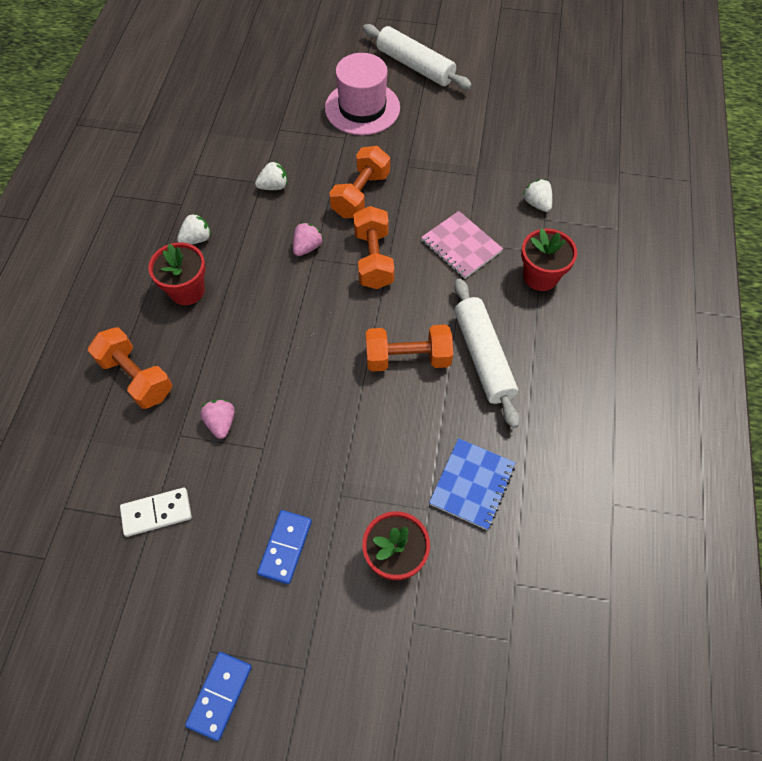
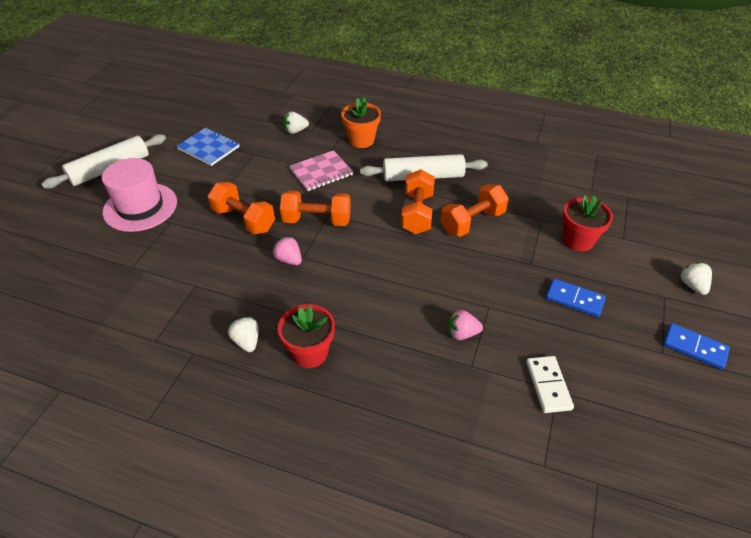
camera: 80 degrees left, 15 degrees down
(136, 377) = (404, 399): orange dumbbell -> orange dumbbell (472, 222)
(274, 186) = (205, 276): white strawberry -> white strawberry (692, 285)
(472, 484) = (523, 197): blue notebook -> blue notebook (208, 148)
(540, 276) = (361, 140): red flower pot -> orange flower pot

